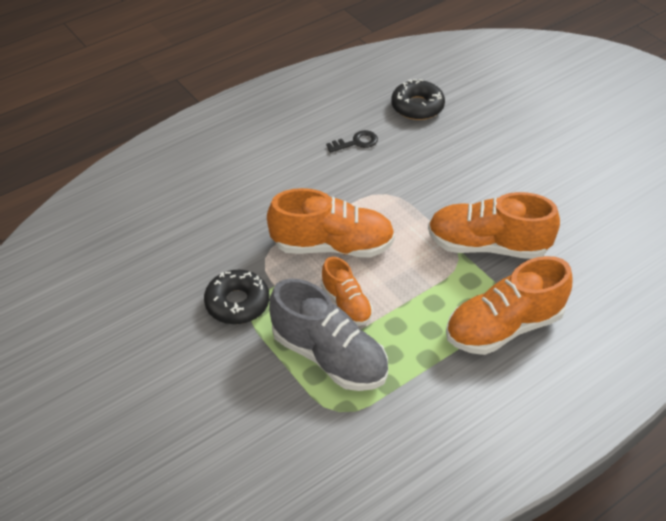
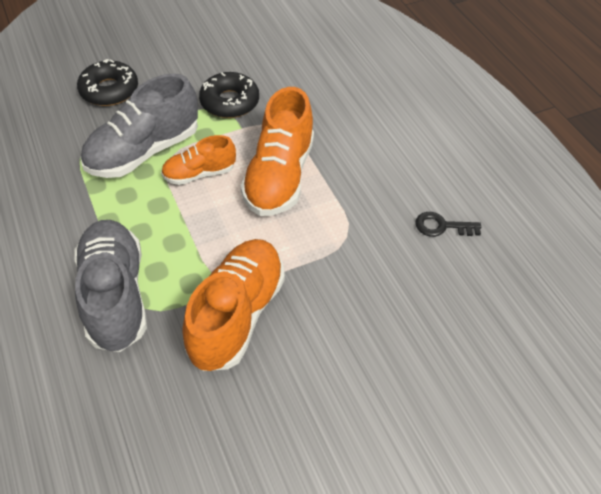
camera: 100 degrees right, 5 degrees up
(356, 142) = (442, 226): black key -> black key turned 105 degrees clockwise
(417, 106) = (510, 305): black donut -> black donut (109, 90)
(503, 327) = (115, 295): orange shoe -> grey shoe

